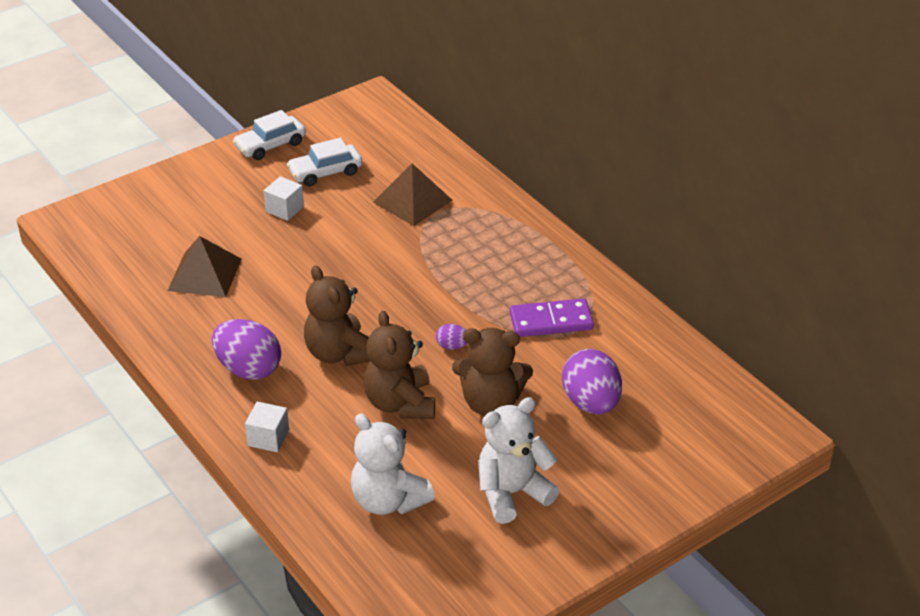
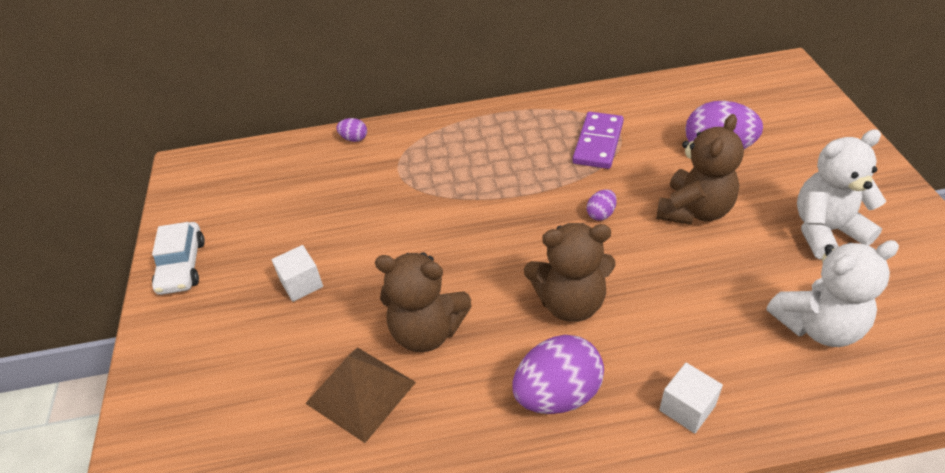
camera: 60 degrees left, 5 degrees up
(325, 172) = (269, 233): white car -> none
(400, 403) = (670, 275): brown teddy bear -> brown teddy bear (427, 331)
(413, 201) = (368, 182): brown pyramid -> none
(463, 172) = (354, 139): none -> purple egg
(512, 493) = (826, 231): white teddy bear -> white teddy bear turned 75 degrees clockwise

